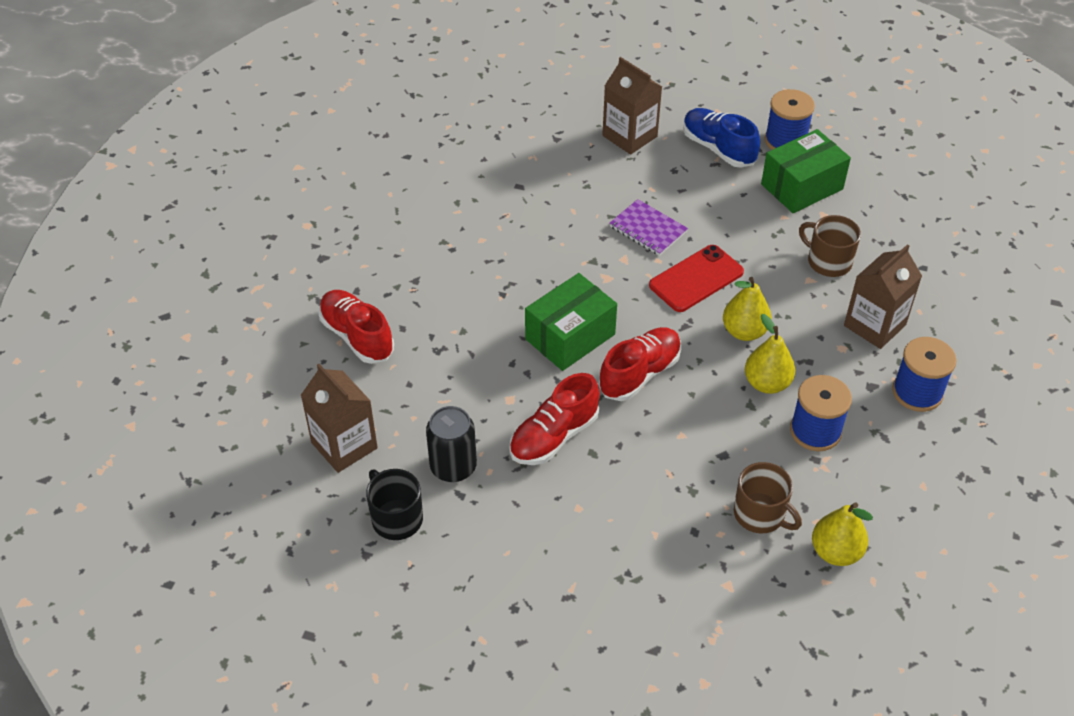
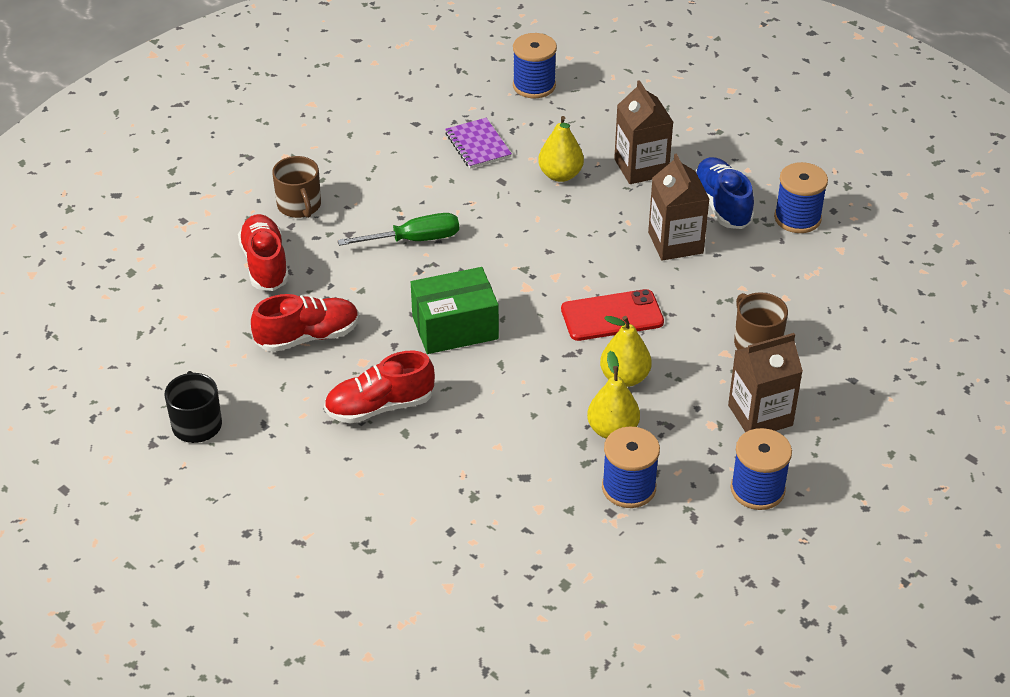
camera: 25 degrees right, 5 degrees down
(344, 445) = (193, 350): brown carton -> brown carton (675, 243)
(453, 467) = (274, 400): black can -> none
(479, 266) = (414, 240): none -> green screwdriver
(489, 89) = (534, 85): none -> blue spool
(639, 374) = (496, 381): red shoe -> red shoe (307, 337)
(648, 229) = (597, 257): purple notebook -> purple notebook (478, 145)
(760, 514) = (522, 539): brown mug -> brown mug (299, 206)
(802, 186) = (782, 266): green box -> none
(835, 552) = (569, 597): yellow pear -> yellow pear (560, 175)

